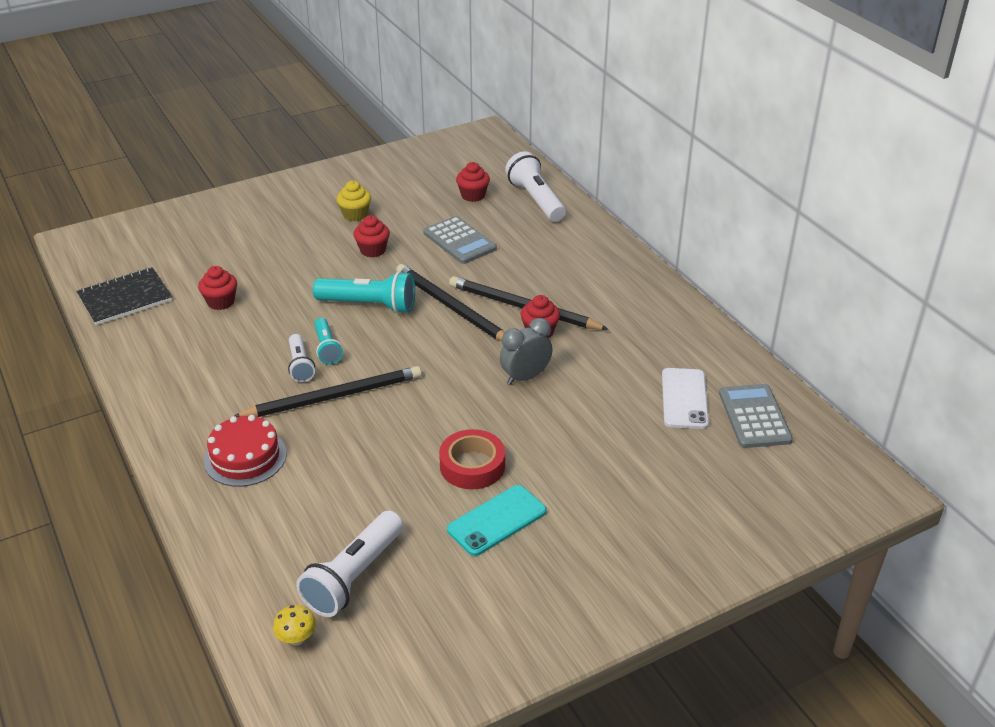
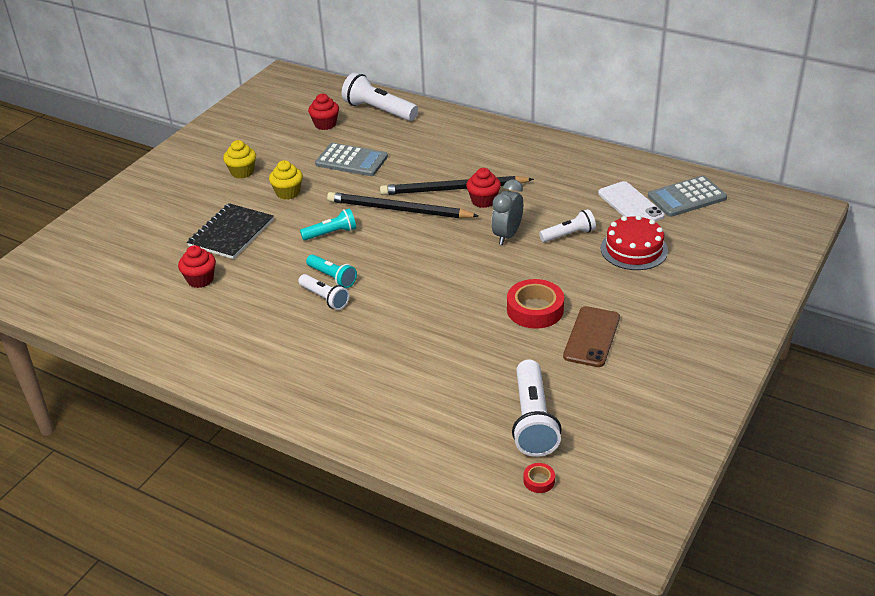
camera: 30 degrees left, 0 degrees up
(125, 298) = (107, 311): black notebook -> black notebook (231, 233)
(245, 457) = (356, 381): red cake -> red cake (634, 249)
(297, 639) = (539, 480): yellow mushroom -> red tape
(333, 397) = (377, 309): black pencil -> none
(369, 305) = (331, 233): turquoise flashlight -> turquoise flashlight, size x0.60
(373, 250) = (288, 193): red cupcake -> yellow cupcake
(497, 520) = (591, 337): turquoise phone -> brown phone
(586, 403) = (569, 235): none -> white flashlight
(754, 417) = (686, 197): grey calculator -> grey calculator turned 75 degrees counterclockwise

